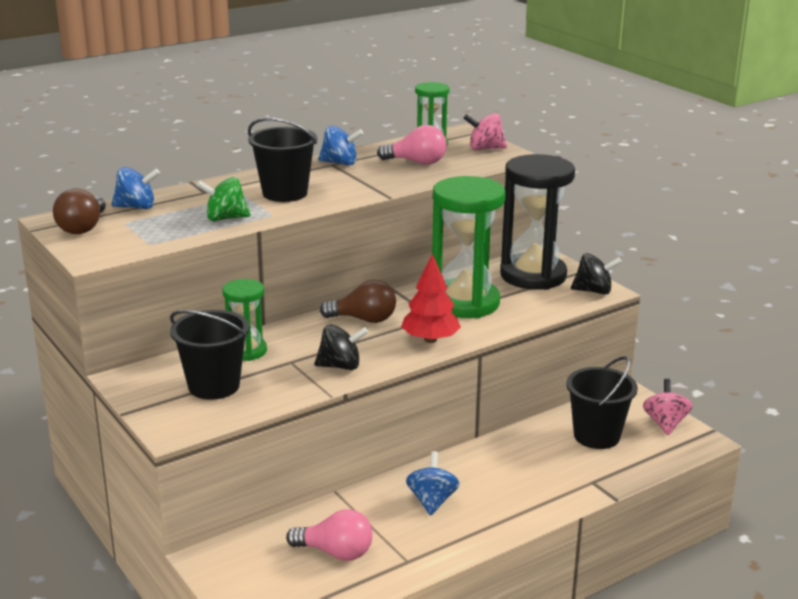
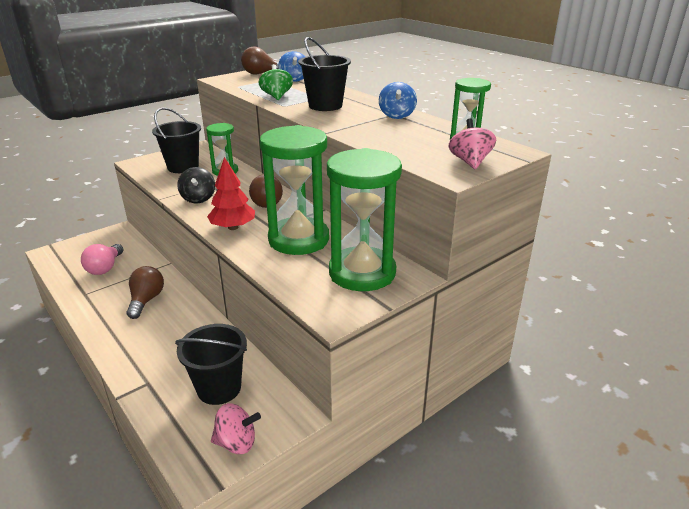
camera: 85 degrees right, 5 degrees up
(417, 162) = (412, 138): pink light bulb -> none
(432, 501) = (146, 300): blue spinning top -> brown light bulb
(533, 275) = (362, 272): black hourglass -> green hourglass
(593, 291) = (332, 309): black spinning top -> none

